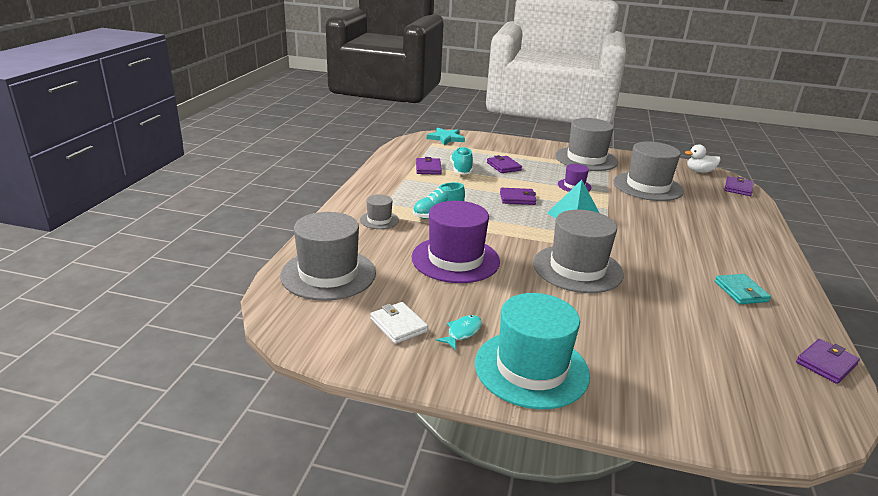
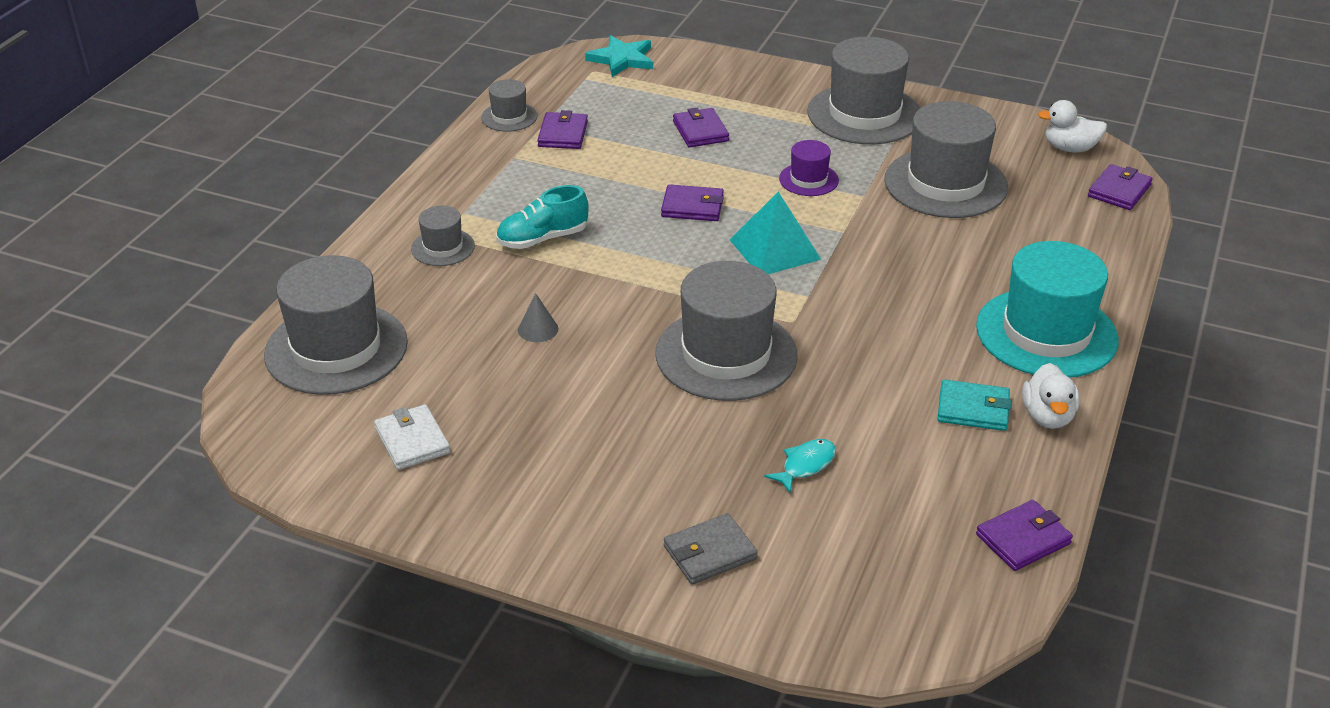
camera: 10 degrees right, 10 degrees up
(394, 161) = (509, 117): none -> grey hat
(455, 259) = (538, 329): purple hat -> grey cone
(461, 170) = (620, 138): turquoise shoe -> none
(462, 332) = (499, 457): turquoise fish -> turquoise fish (805, 465)
(531, 368) = (575, 519): turquoise hat -> turquoise hat (1046, 333)
(634, 385) = (709, 552): none -> grey wallet
(740, 291) = (973, 409): turquoise wallet -> turquoise wallet turned 75 degrees counterclockwise
(785, 293) = (1047, 416): none -> white duck

